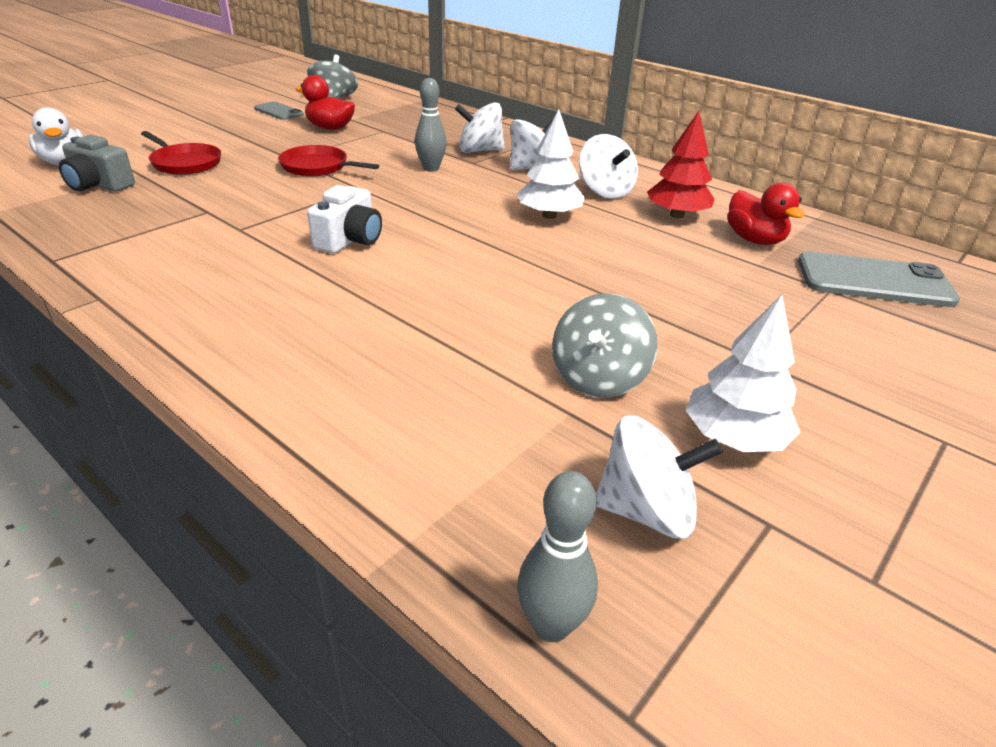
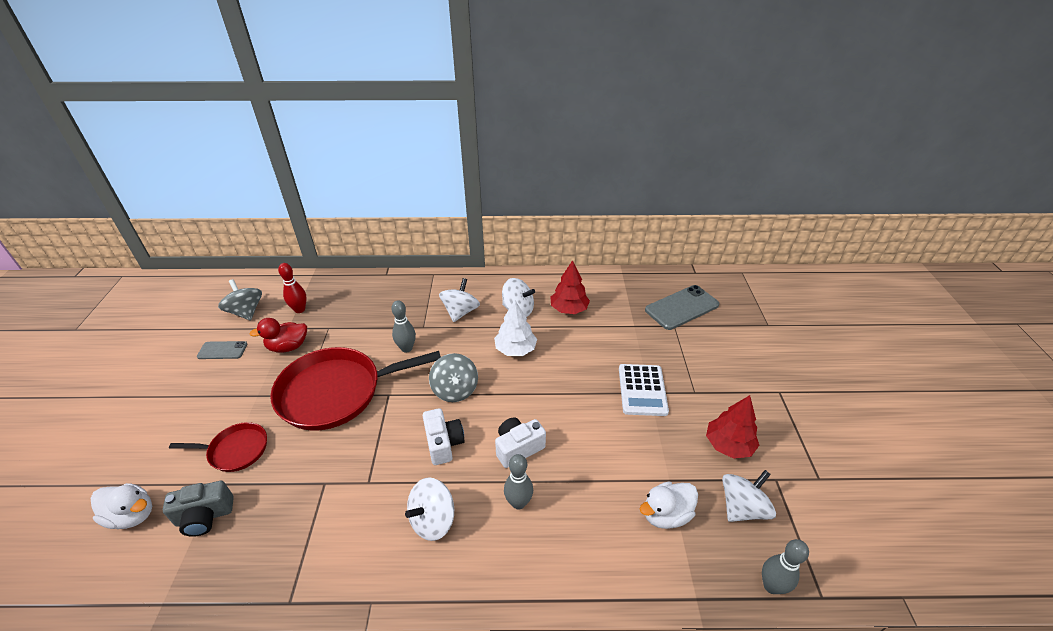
camera: 40 degrees left, 5 degrees up
(317, 167) = (336, 392): red pan -> red pan, size x1.99
(344, 318) = (518, 503): none -> grey bowling pin
(379, 113) = (300, 309): none -> red bowling pin
(419, 281) = (518, 448): none -> white camera
(480, 151) = (413, 313): white spinning top -> white spinning top (433, 520)
(506, 438) = (665, 514): none -> white duck
(598, 378) = (657, 450): grey spinning top -> grey spinning top (455, 390)
(671, 318) = (642, 390): none -> white calculator
(734, 438) = (728, 445): white tree -> red tree
(754, 240) = (617, 307): red duck -> none

